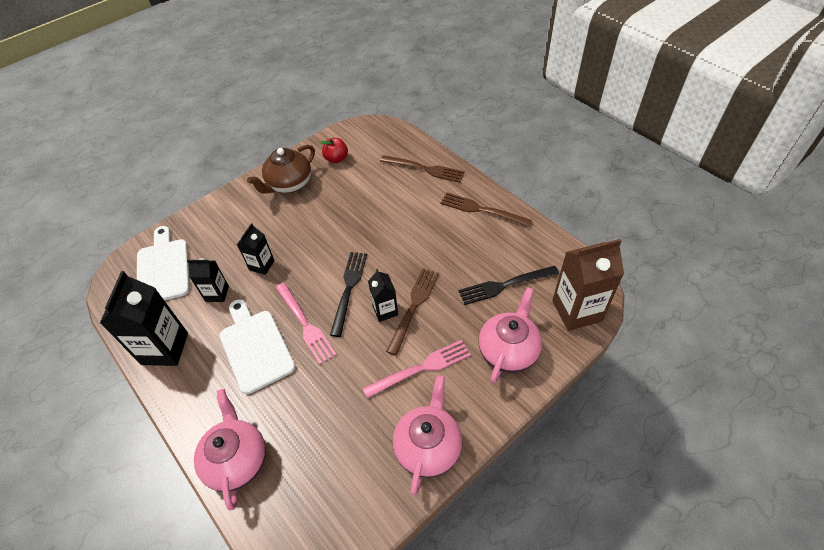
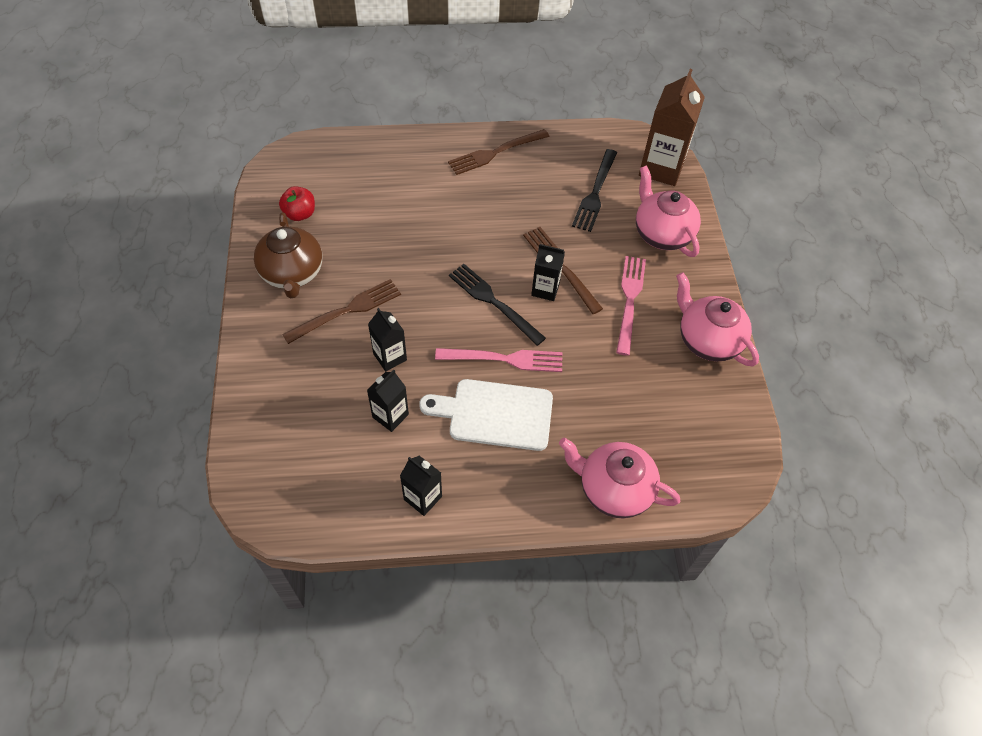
camera: 60 degrees left, 5 degrees up
(163, 268) = (298, 452): white cutting board -> none
(165, 348) = (423, 498): black carton -> black carton, size x0.56
(425, 169) = (398, 157): brown fork -> brown fork (347, 310)

